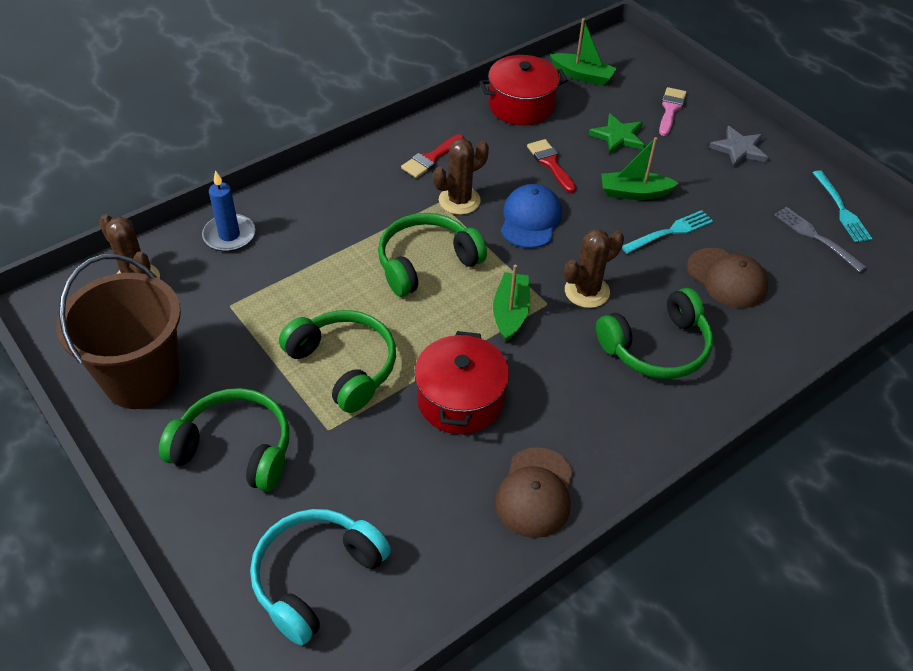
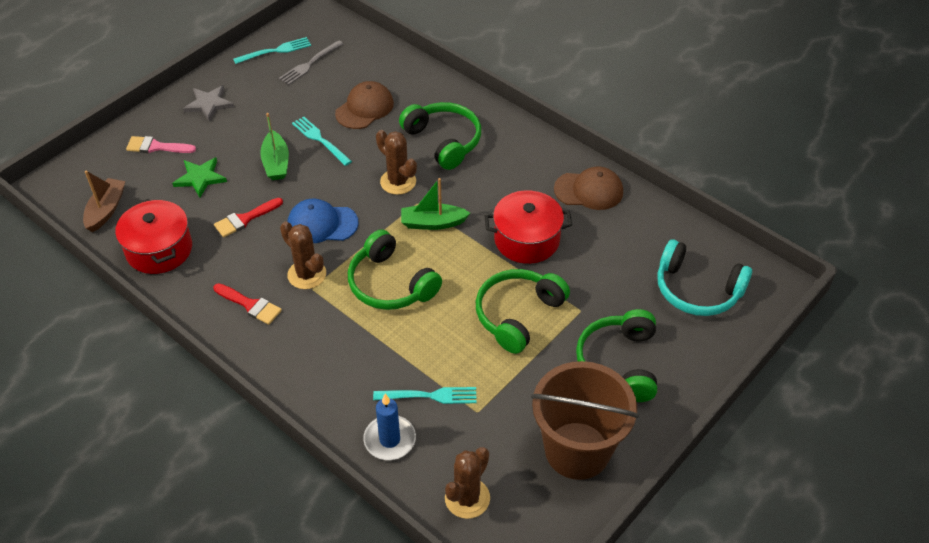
camera: 100 degrees left, 0 degrees up
(266, 271) = (429, 396): none -> turquoise fork
(582, 75) = (106, 210): green boat -> brown boat

